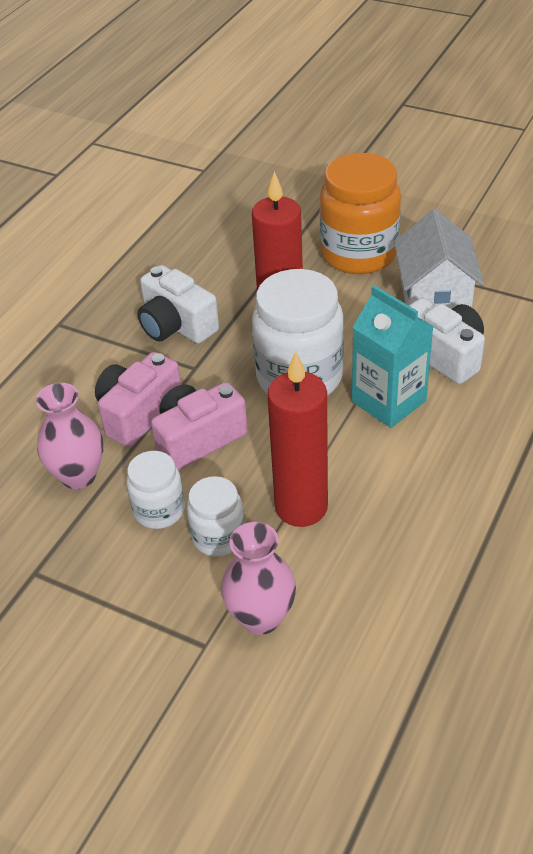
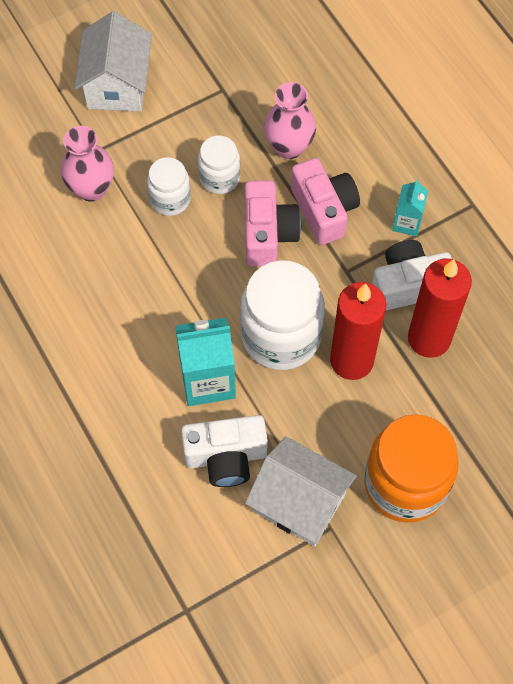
camera: 120 degrees right, 20 degrees up
(91, 685) = (117, 84): none -> white house
(110, 354) = (407, 223): none -> turquoise carton
(301, 507) = (156, 260): red candle -> red candle (429, 338)

